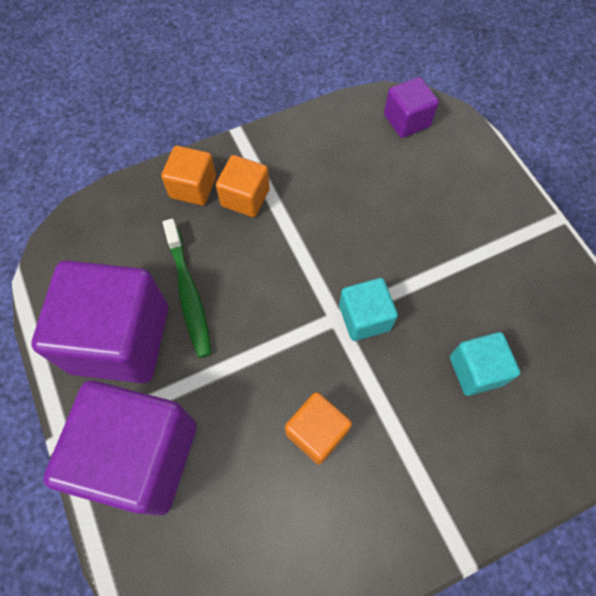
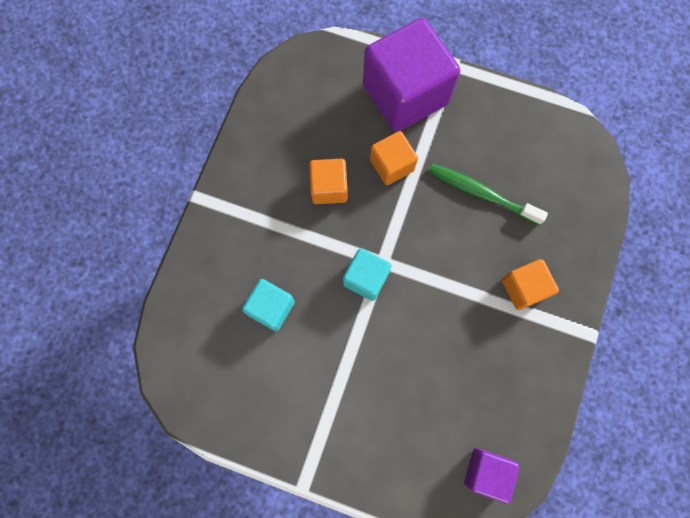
camera: 135 degrees right, 10 degrees up
(120, 339) = (486, 134): purple cube -> none
(193, 187) = (564, 262): orange cube -> orange cube (392, 165)

